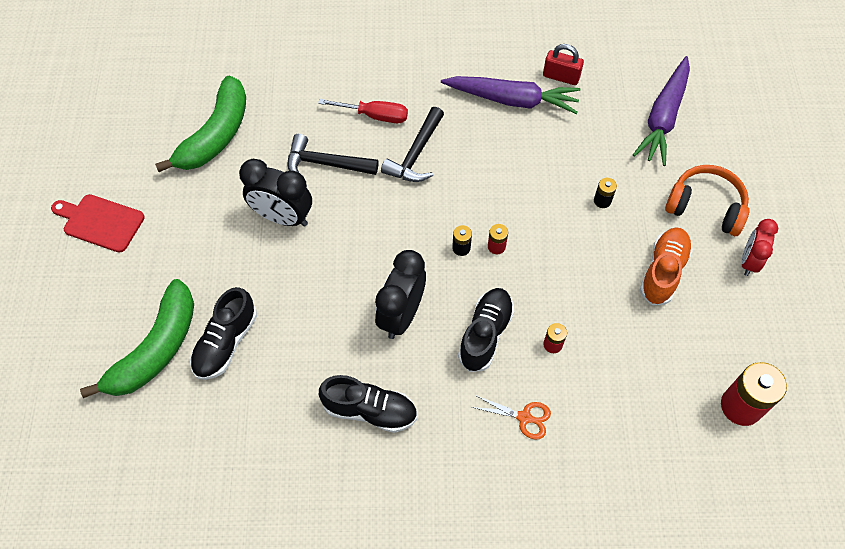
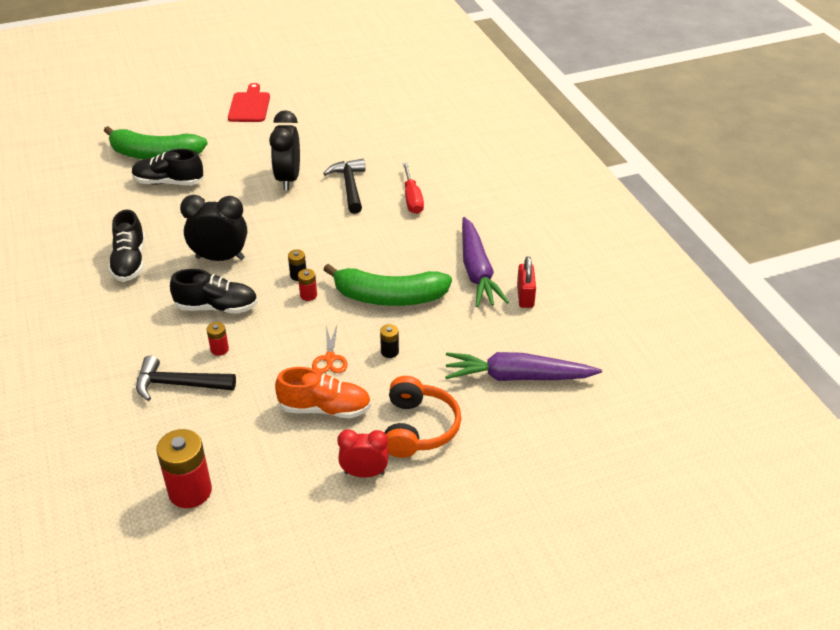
camera: 70 degrees right, 20 degrees down
(216, 135) = (350, 131): green banana -> green banana (389, 297)
(416, 154) = (383, 229): black hammer -> black hammer (178, 384)
(524, 417) = (143, 346): orange scissors -> orange scissors (330, 359)

